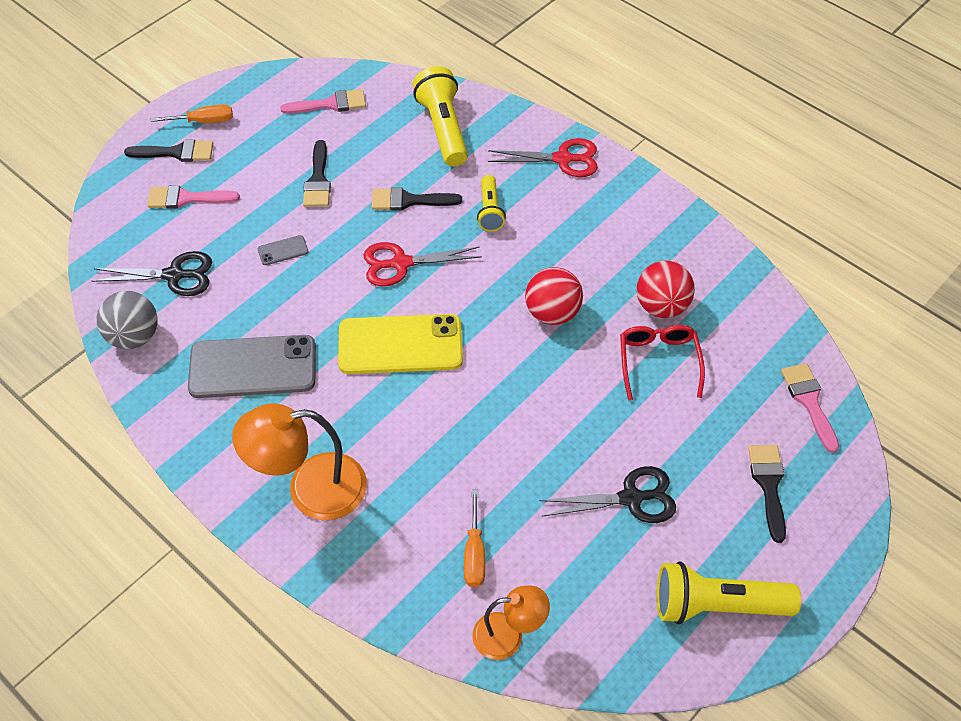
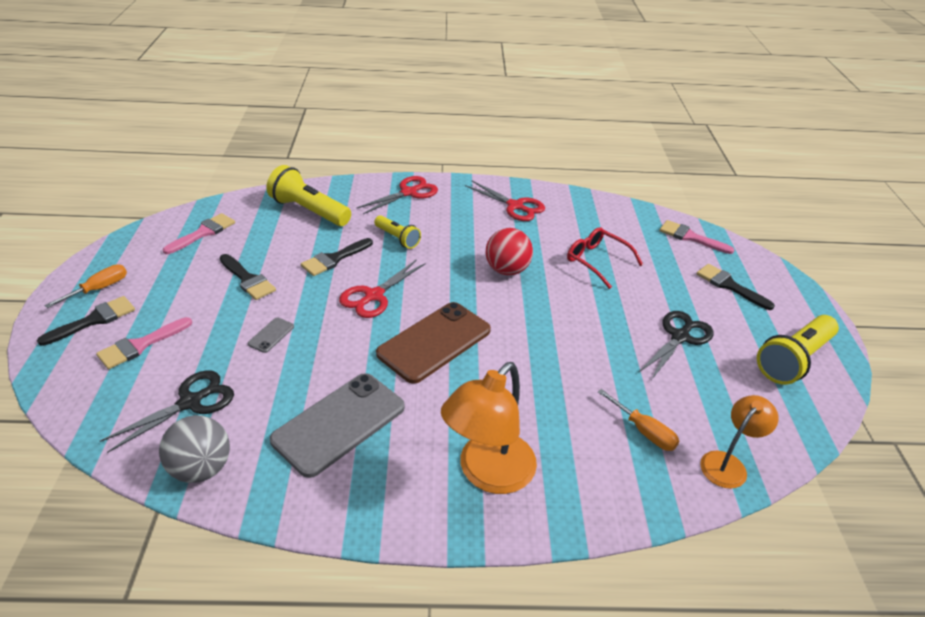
camera: 45 degrees left, 15 degrees down
(400, 345) = (434, 342): yellow phone -> brown phone
(655, 241) = (515, 206): none -> red scissors
(661, 306) = (561, 234): red ball -> none

